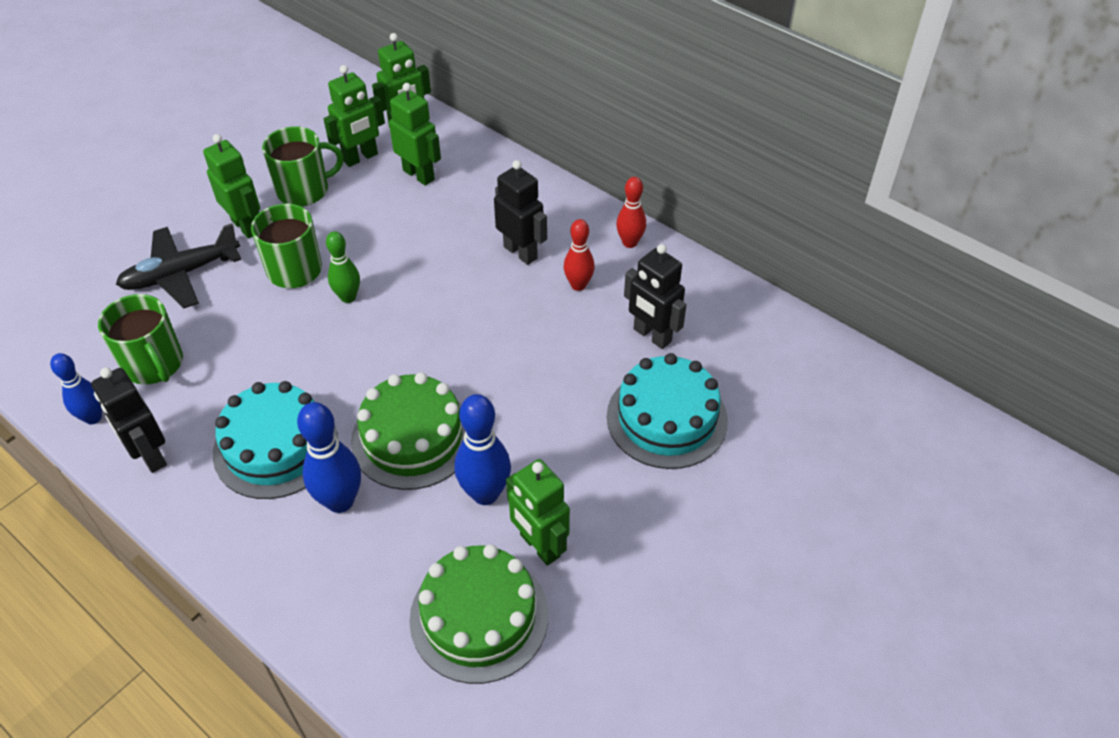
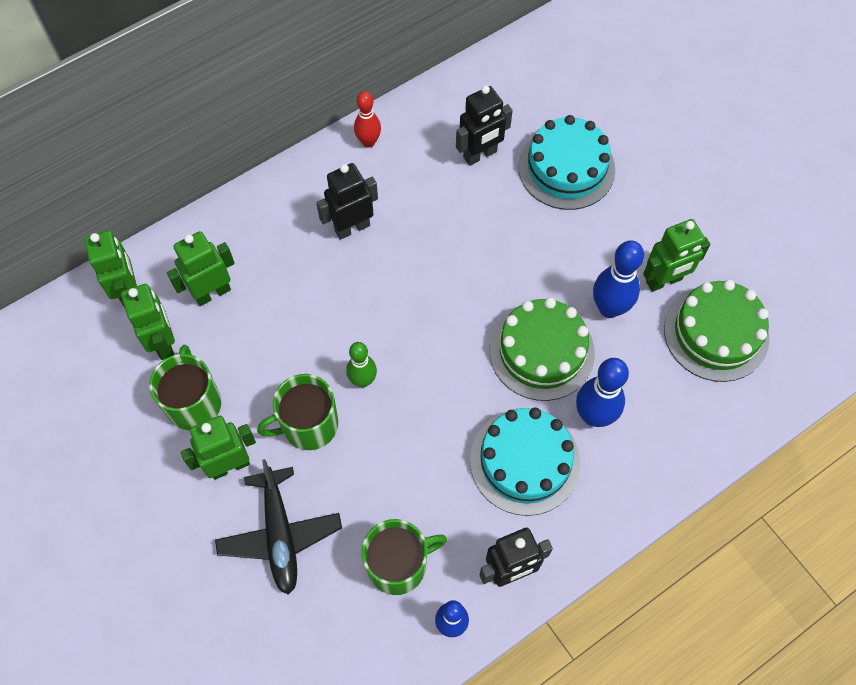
camera: 75 degrees left, 15 degrees up
(578, 285) = (407, 192): red bowling pin -> none

